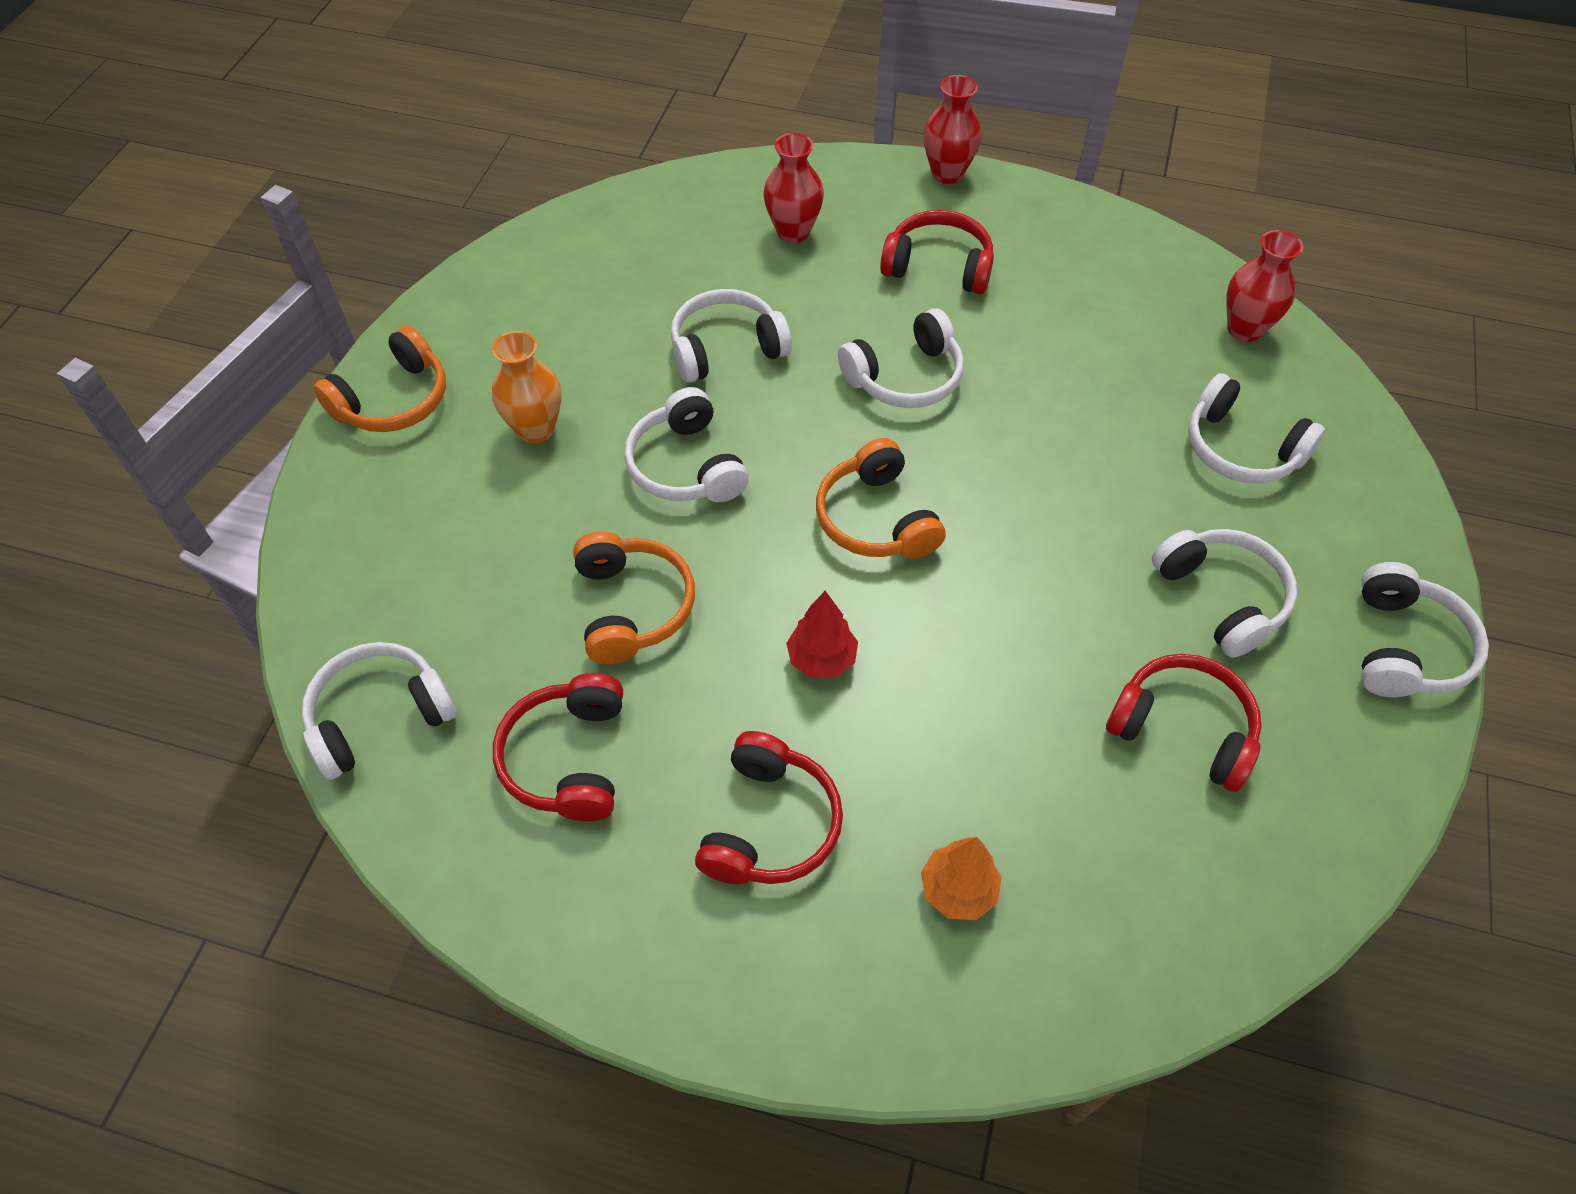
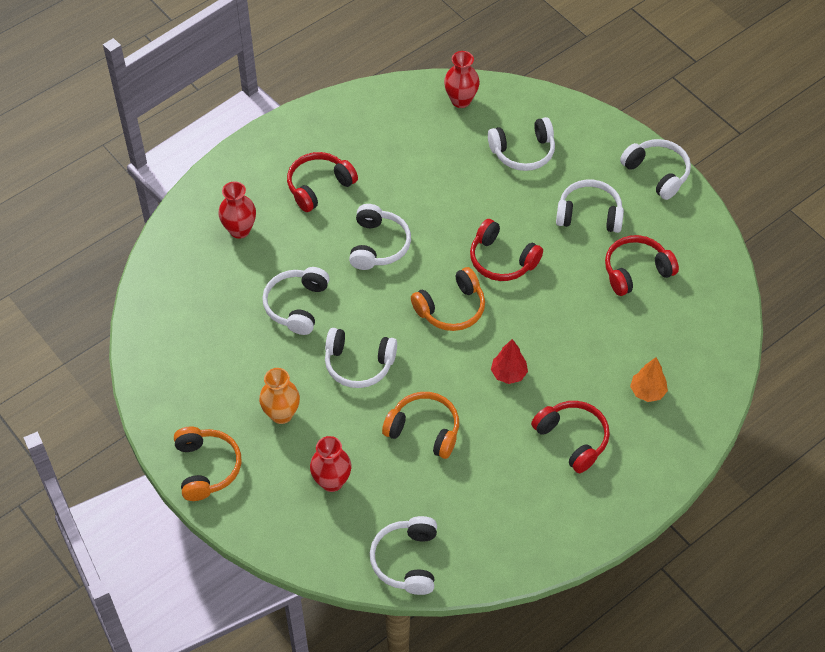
camera: 55 degrees left, 0 degrees up
(569, 758) = (486, 496): red headphones -> red headphones (502, 260)
(876, 519) = (451, 308): orange headphones -> orange headphones turned 45 degrees counterclockwise
(947, 173) = (257, 140): red vase -> red vase (332, 481)

